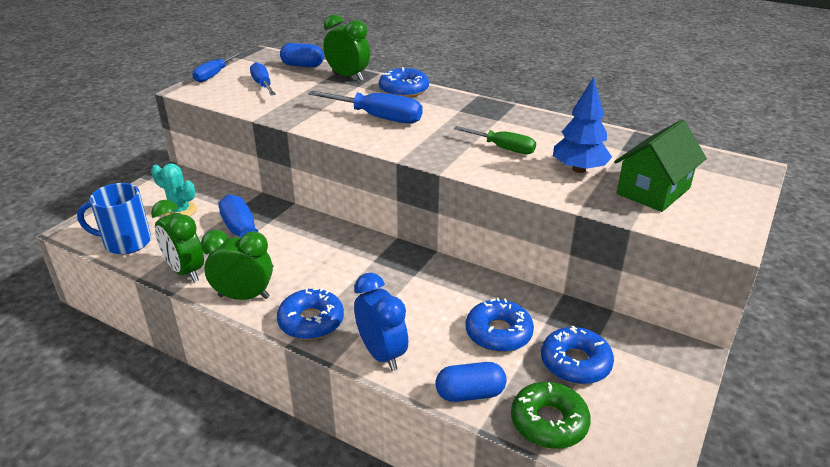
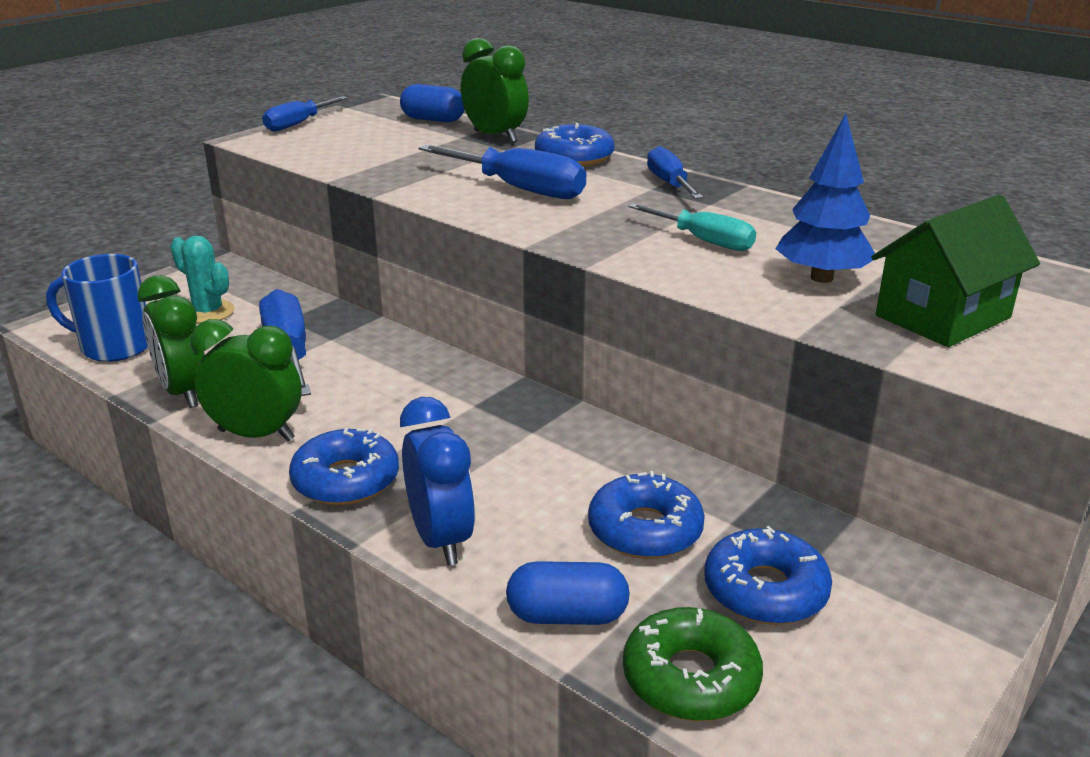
camera: 10 degrees right, 5 degrees down
(263, 85) = (363, 139): blue screwdriver -> blue screwdriver (669, 184)
(503, 148) = (704, 241): green screwdriver -> turquoise screwdriver

